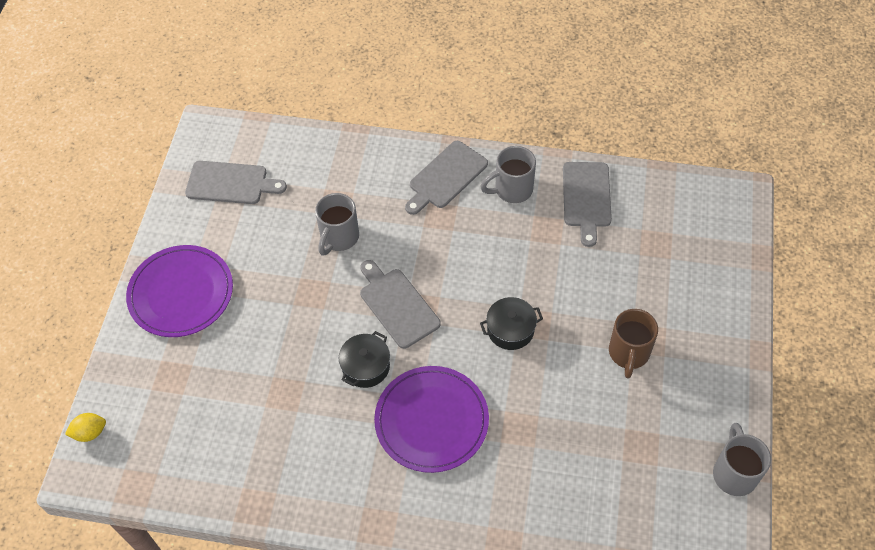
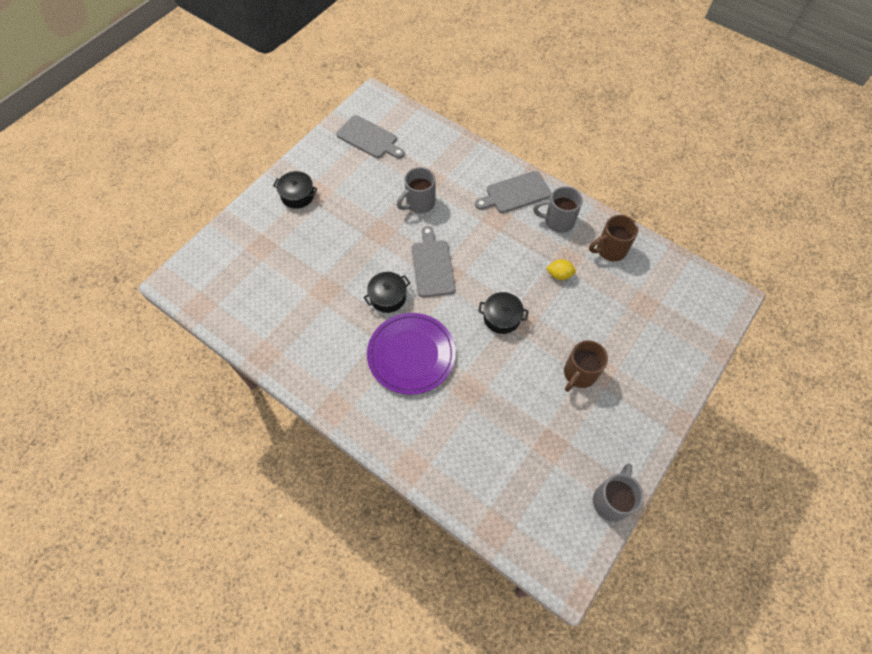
camera: 25 degrees right, 5 degrees up
(90, 432) = (192, 259): yellow lemon -> yellow lemon (559, 274)
(181, 293) = (297, 195): purple plate -> black pot
(587, 198) = (610, 250): grey cutting board -> brown mug

